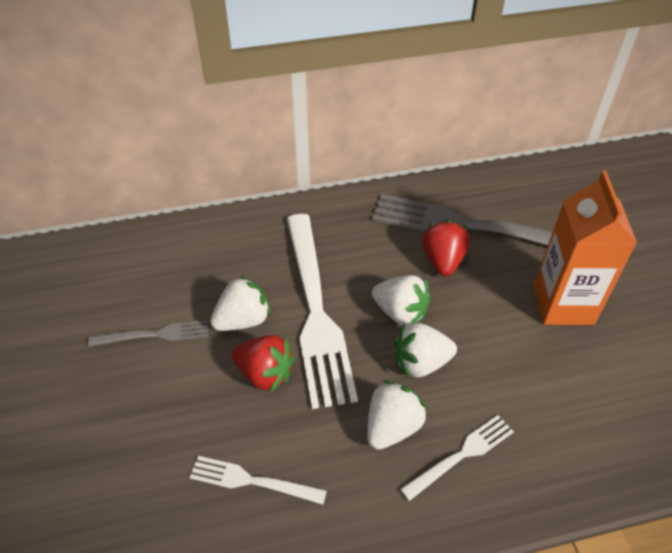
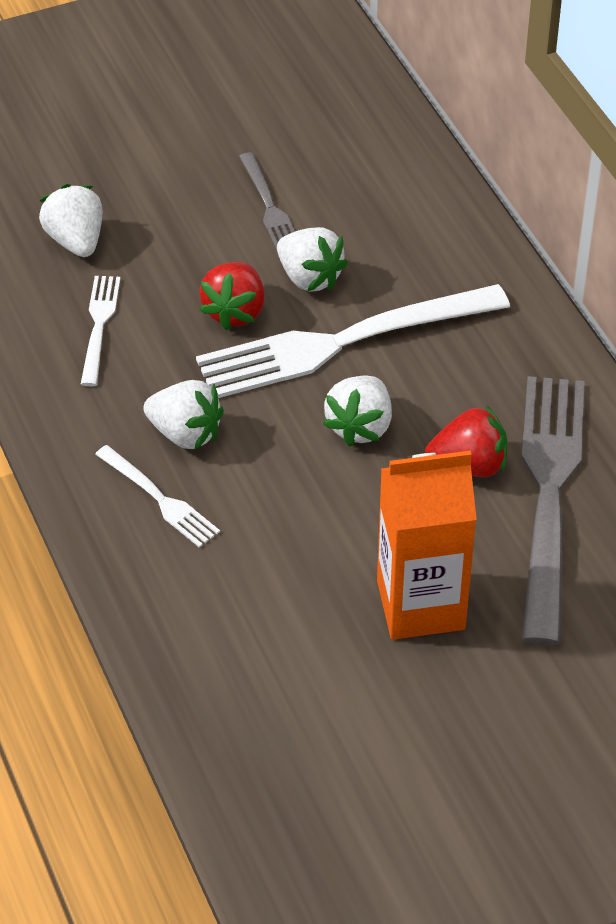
camera: 80 degrees right, 0 degrees up
(421, 363) = (282, 453): white strawberry -> white strawberry (76, 241)

